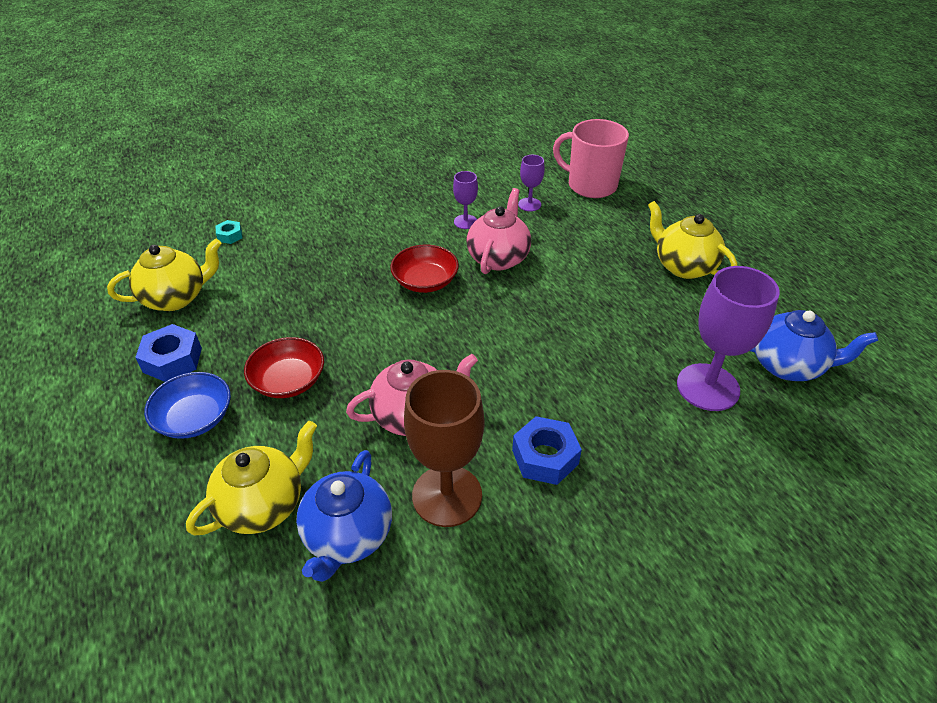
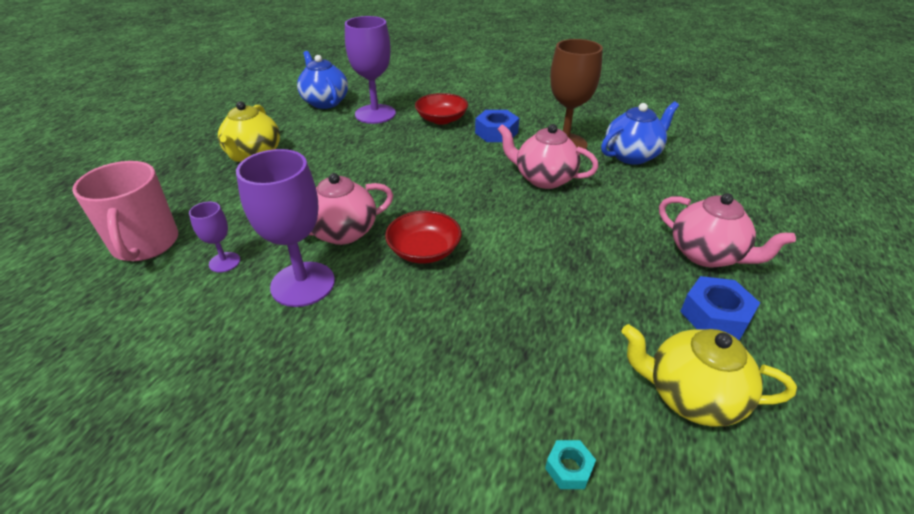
camera: 135 degrees left, 5 degrees down
(195, 418) = (706, 255): blue bowl -> pink teapot
(263, 504) = (674, 187): yellow teapot -> none
(288, 381) = (613, 240): red bowl -> red bowl (441, 119)
(465, 222) = (303, 284): purple goblet -> purple goblet, size x2.01

